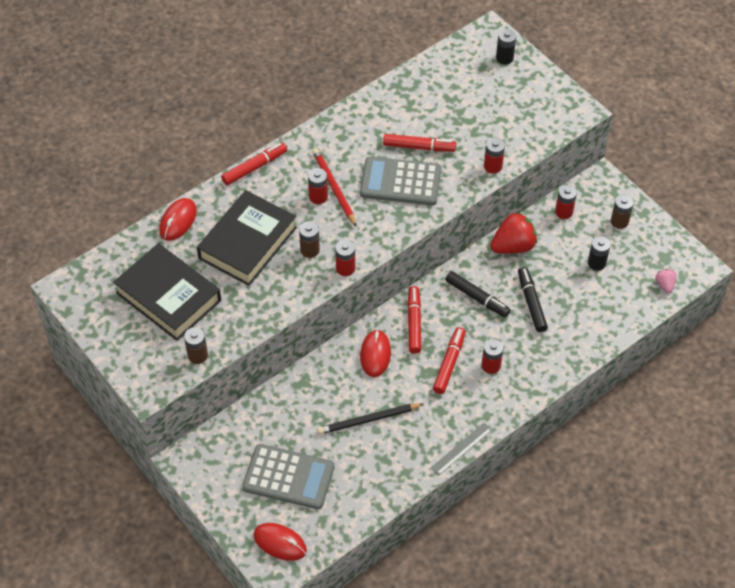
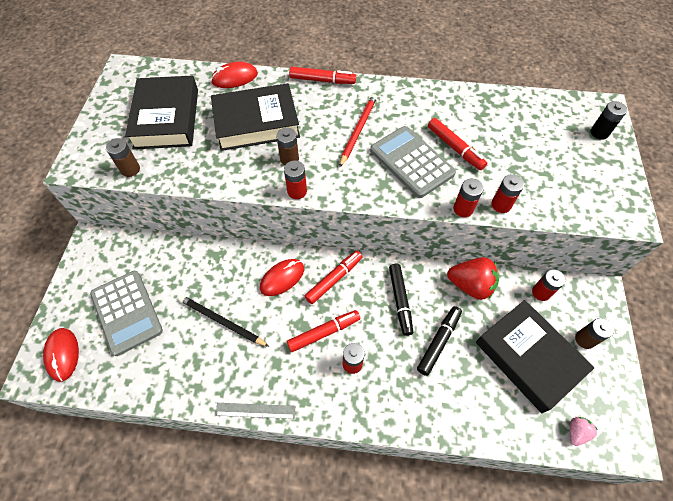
camera: 45 degrees right, 5 degrees up
(318, 197) = (340, 128): red battery -> red battery (463, 209)
(596, 263) = (528, 357): black battery -> black book

